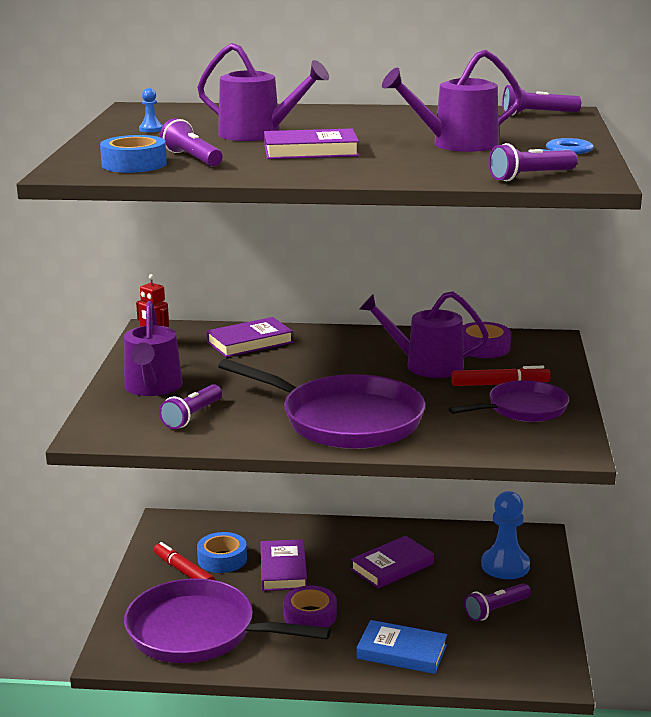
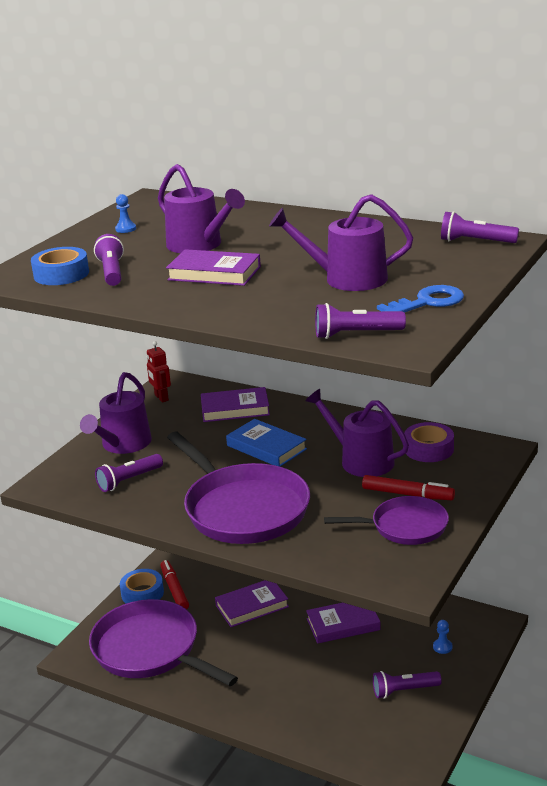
camera: 25 degrees right, 5 degrees up
(222, 559) = (210, 585): blue tape -> blue tape (142, 593)
(283, 569) = (252, 606): purple book -> purple book turned 45 degrees clockwise
(310, 615) = (245, 656): purple tape -> none
(401, 652) = (296, 711): blue book -> blue book (266, 447)
(505, 566) = (442, 647): blue pawn -> blue pawn, size x0.43

